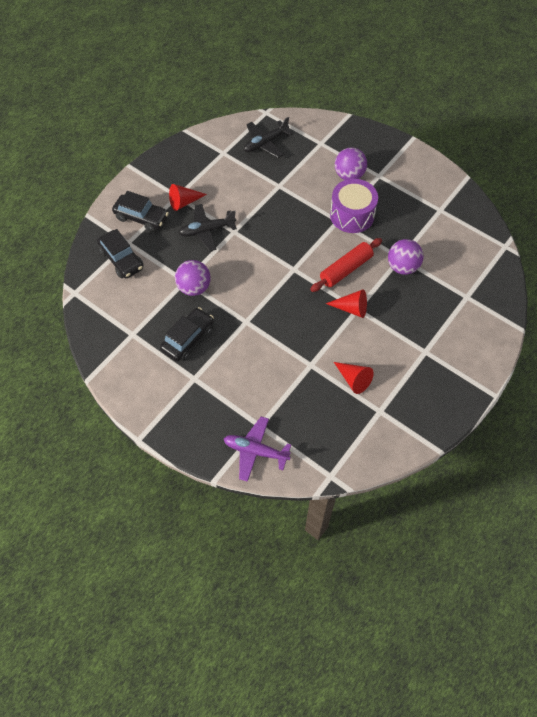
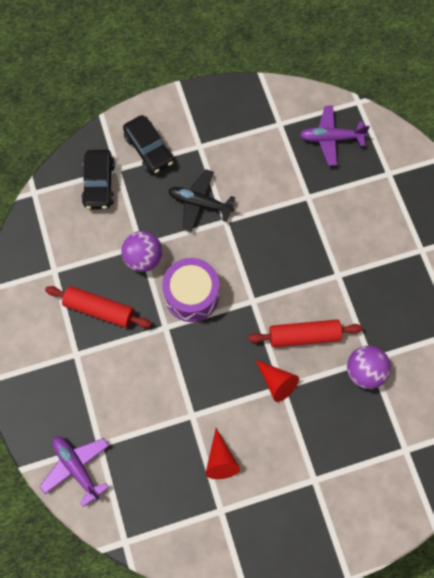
camera: 35 degrees right, 10 degrees up
(184, 202) = (201, 157): red cone -> none
(188, 339) = (99, 309): black car -> red rolling pin
(265, 143) = (331, 138): black plane -> purple plane
(349, 175) = (390, 230): purple ball -> none
(352, 215) = (357, 278): purple drum -> purple drum (192, 295)

